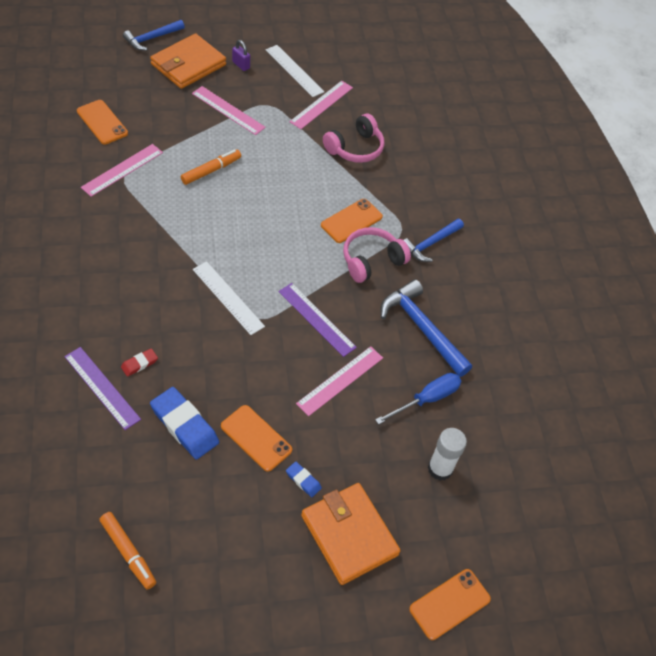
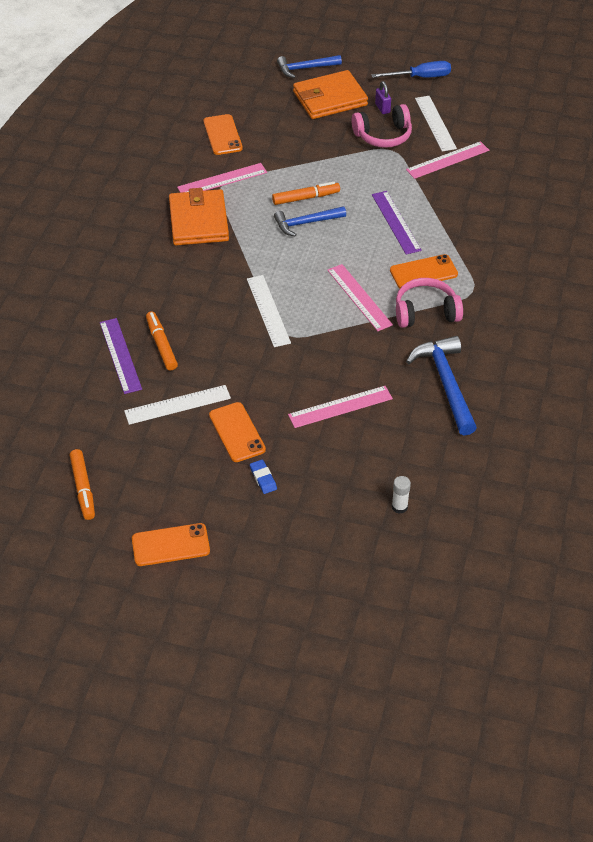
camera: 30 degrees right, 5 degrees down
(139, 364) = (161, 345): red eraser -> orange marker
(184, 425) = (177, 405): blue eraser -> white ruler
(228, 110) = (349, 147): pink ruler -> pink ruler (359, 297)
(316, 319) = (344, 349): purple ruler -> purple ruler (396, 222)
(349, 535) = (283, 534): orange wallet -> orange wallet (198, 221)
(355, 148) = (462, 207): pink headphones -> pink headphones (383, 135)
(426, 399) = (417, 445): blue screwdriver -> blue screwdriver (420, 77)
(430, 244) = (495, 311): blue hammer -> blue hammer (306, 223)
(440, 469) = (399, 507): white glue stick -> white glue stick, size x0.62
(449, 604) = (349, 617): orange phone -> orange phone (170, 545)

